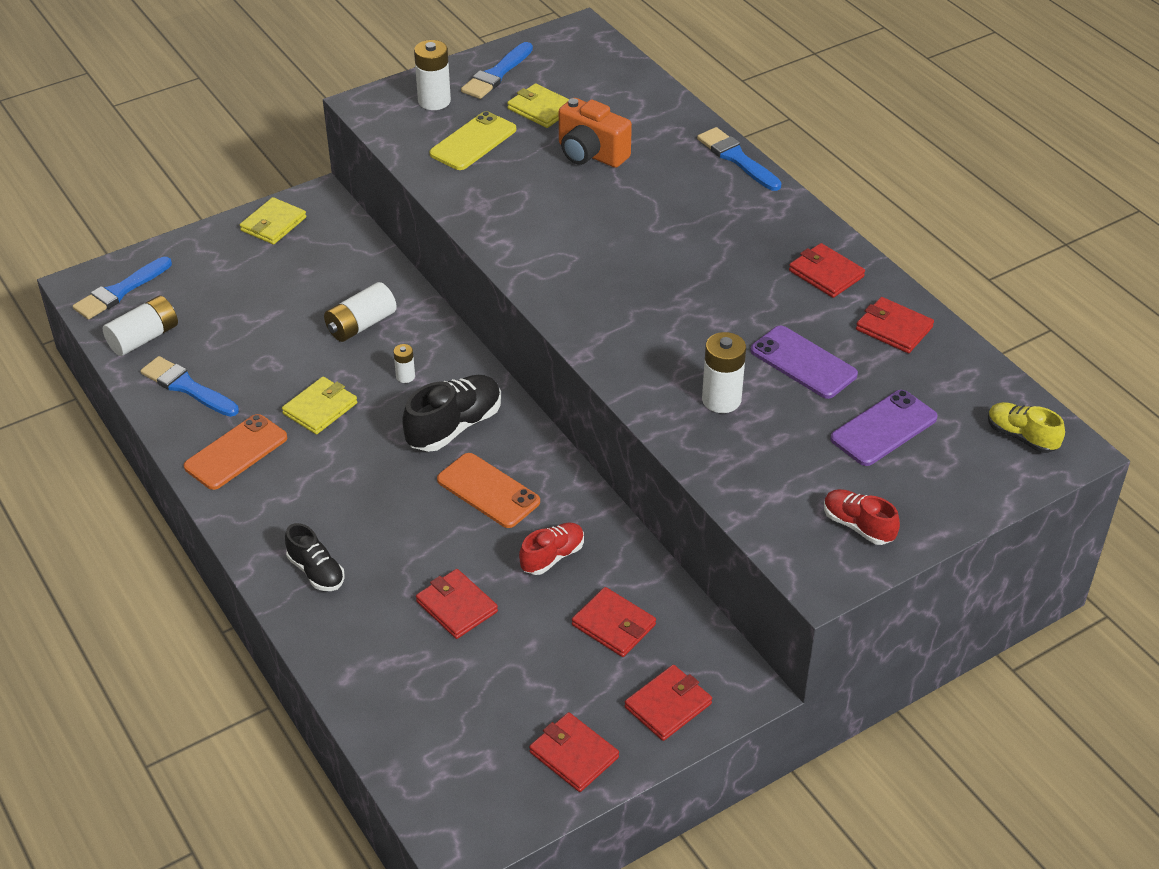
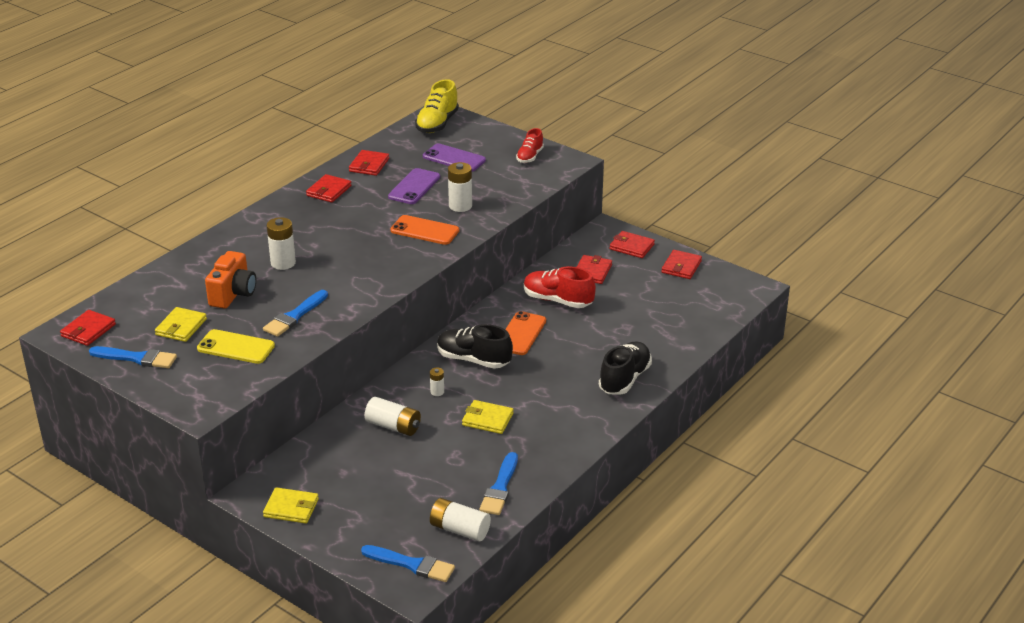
camera: 110 degrees left, 10 degrees down
(236, 452) = (549, 443): orange phone -> orange phone (424, 230)
(316, 571) = (624, 379): black shoe -> black shoe, size x1.61
(434, 101) = (185, 379): white battery -> white battery (283, 263)
(456, 606) = (615, 323): red wallet -> red wallet (88, 330)
(552, 557) = (557, 300): red shoe -> red shoe, size x1.61
(737, 159) = (218, 237): blue brush -> blue brush (295, 316)
(1021, 437) = (437, 124): yellow shoe -> yellow shoe, size x1.61

